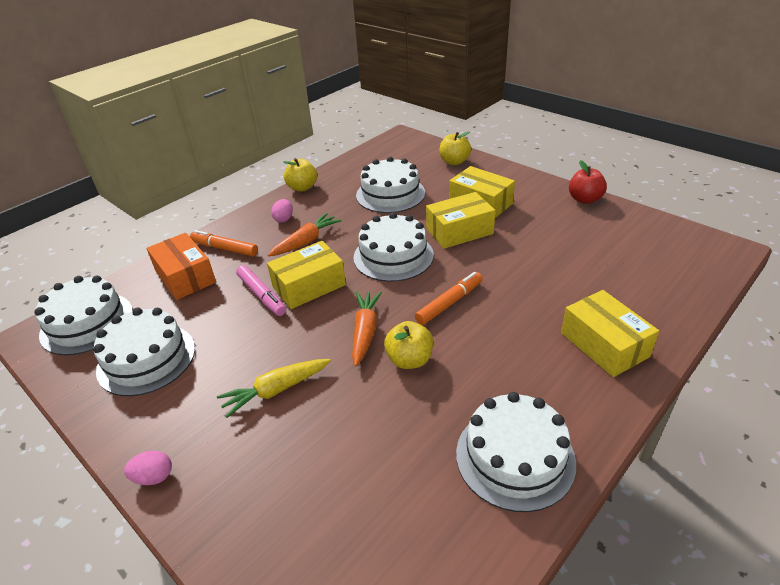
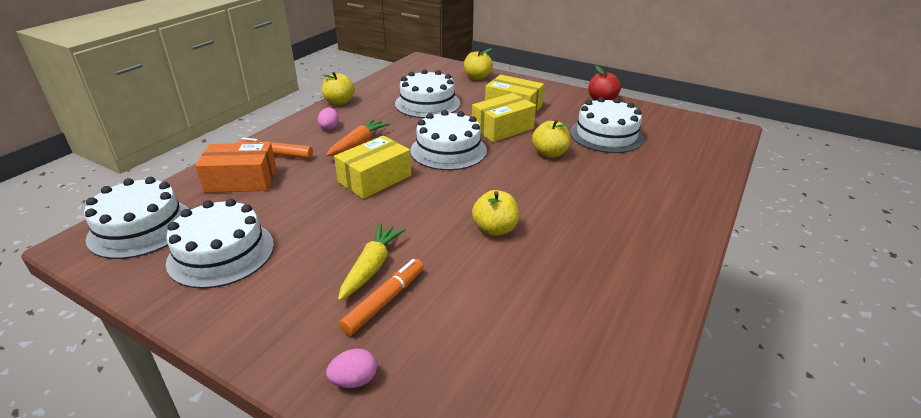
camera: 15 degrees left, 5 degrees down
(154, 477) = (266, 356): pink egg -> pink egg (354, 380)
(185, 277) = (241, 180): orange box -> orange box turned 45 degrees counterclockwise
(262, 295) = (329, 190): pink marker -> none
(275, 391) = (372, 267): yellow carrot -> yellow carrot turned 150 degrees clockwise
(365, 331) = (444, 210): orange carrot -> none
(449, 303) = (514, 182): orange marker -> orange marker (384, 301)
(500, 268) = (549, 153): none -> yellow apple
(515, 457) = (620, 294): white cake -> white cake (606, 135)
(604, 344) = (661, 202): yellow box -> none

